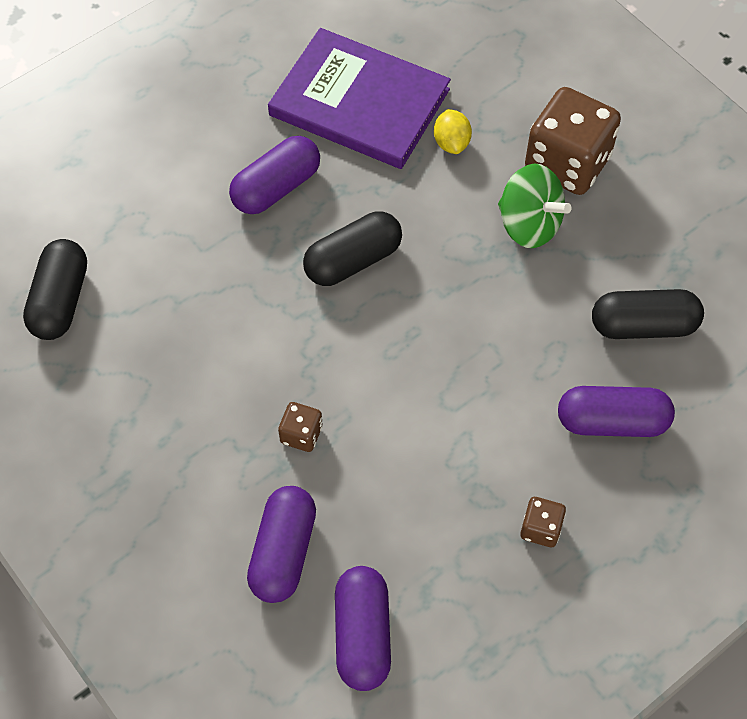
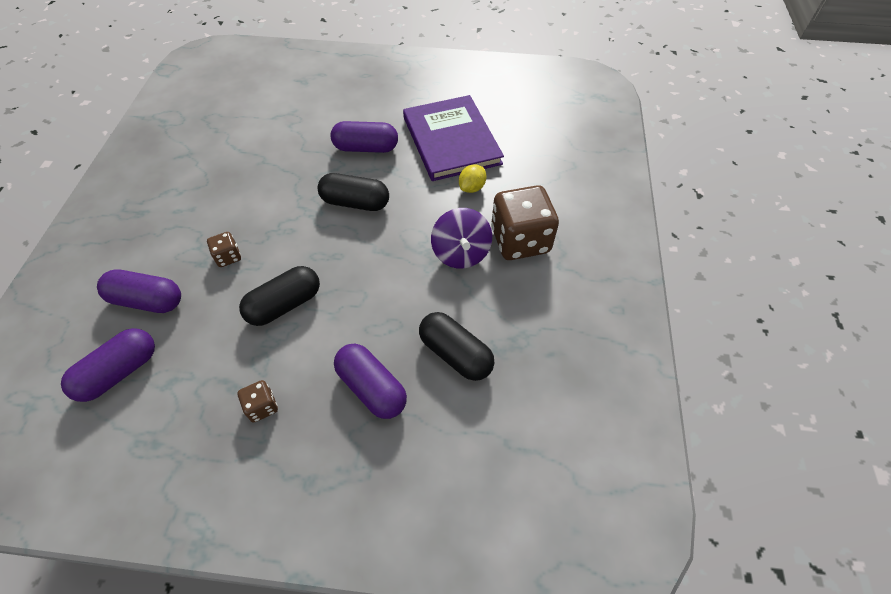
camera: 45 degrees right, 5 degrees down
(60, 301) = (223, 127): black capsule -> black capsule (285, 304)
(283, 552) = (147, 300): purple capsule -> purple capsule turned 45 degrees clockwise
(529, 224) = (461, 253): green spinning top -> purple spinning top

